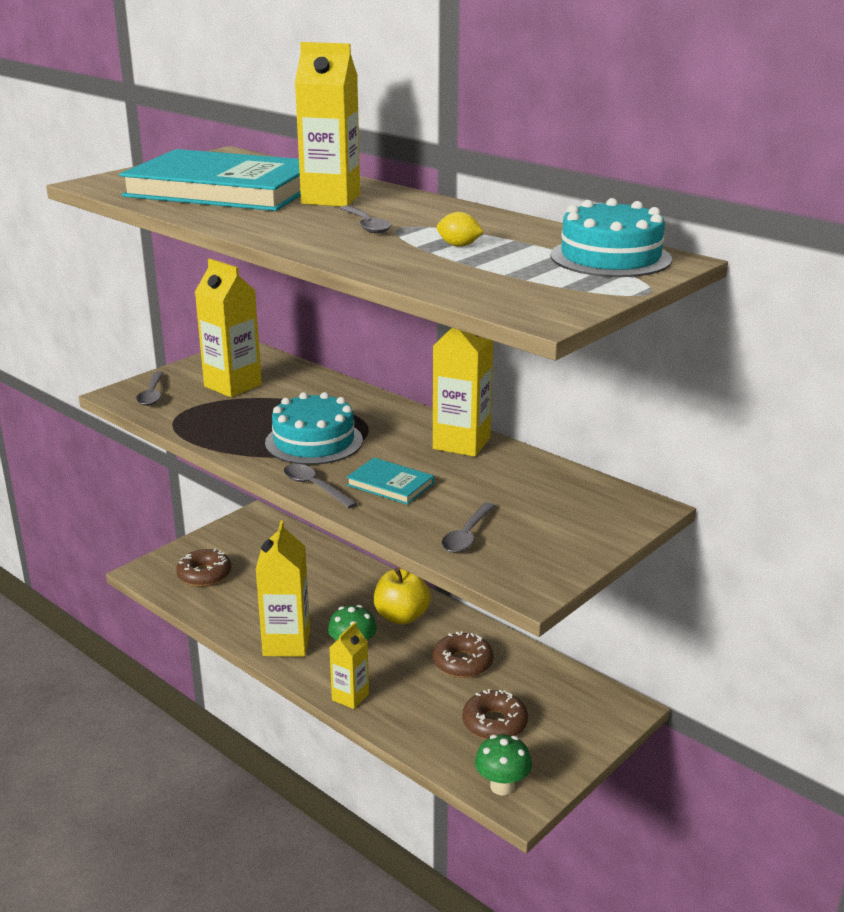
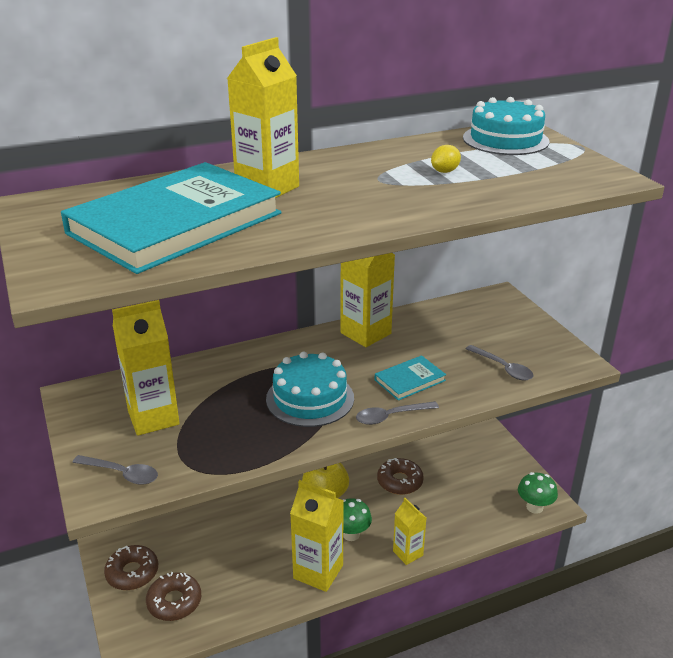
camera: 65 degrees left, 5 degrees up
(366, 225) = (362, 189): grey spoon -> none
(494, 723) = (472, 489): brown donut -> brown donut (132, 573)

